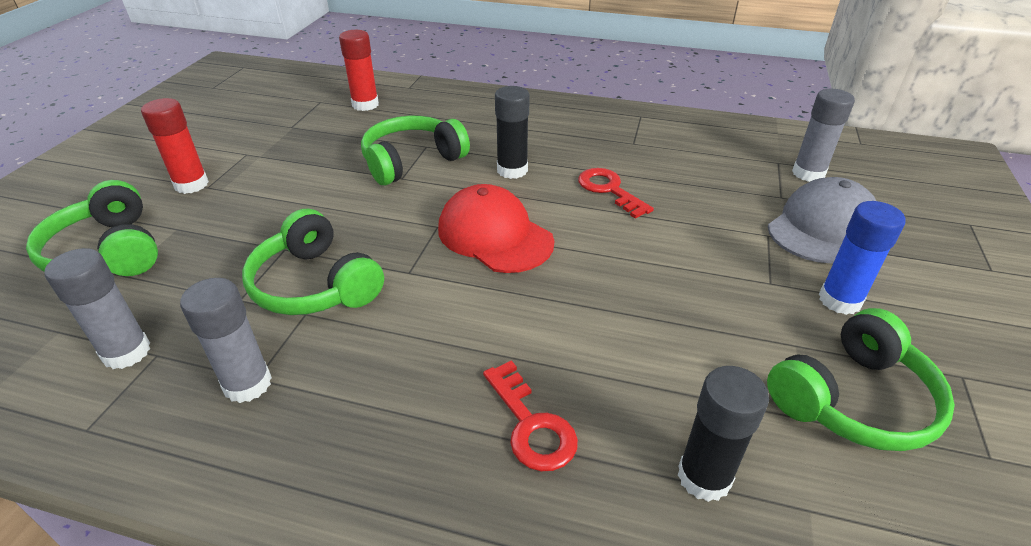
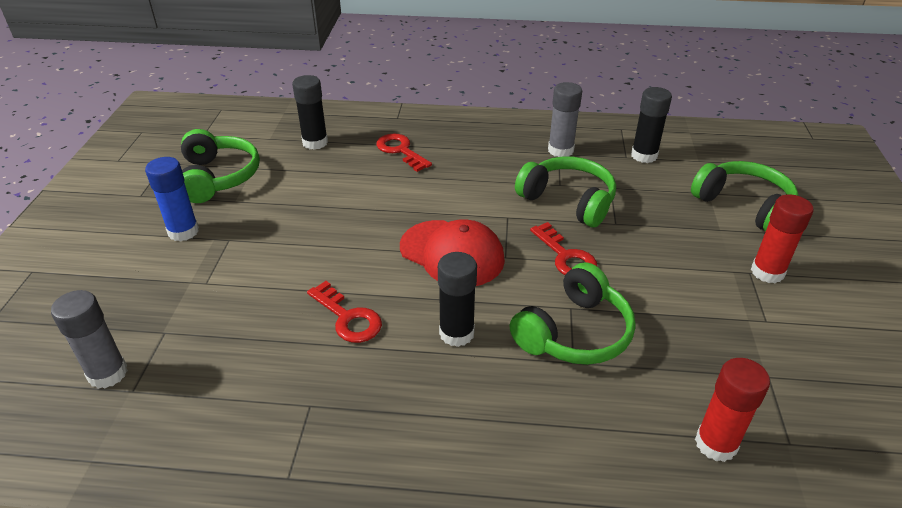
camera: 170 degrees right, 0 degrees up
(126, 352) = (644, 155): grey glue stick -> black glue stick
(372, 219) = (566, 256): none -> red key
(823, 227) = (147, 297): grey cap -> none
(853, 400) = (218, 177): green headphones -> green headphones turned 120 degrees clockwise

